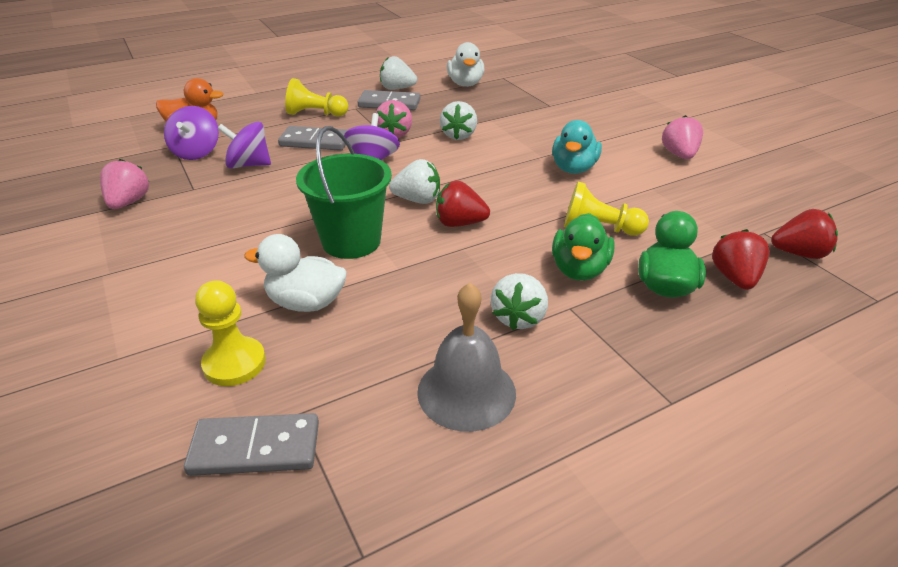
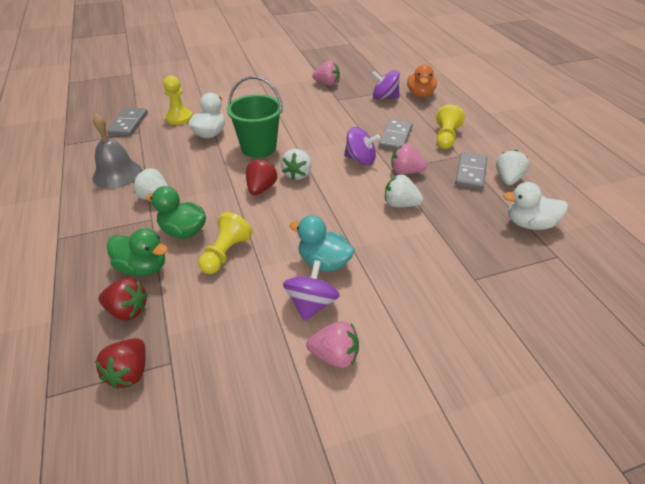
camera: 100 degrees right, 5 degrees up
(249, 165) = (364, 114): purple spinning top -> purple spinning top (311, 304)

